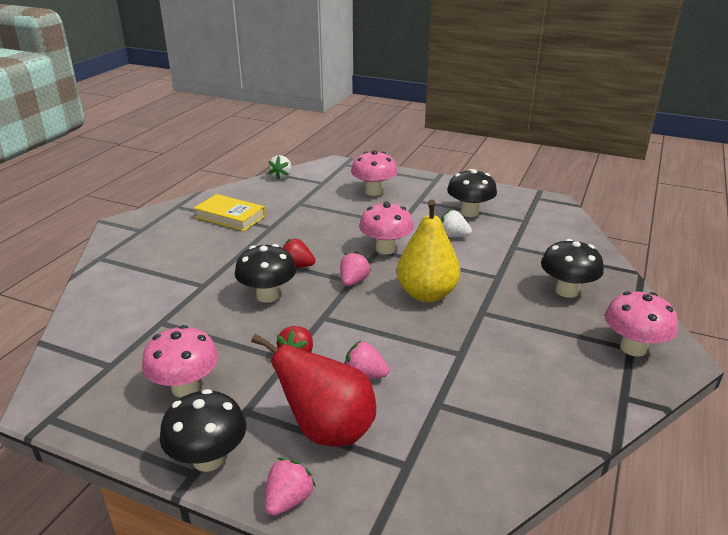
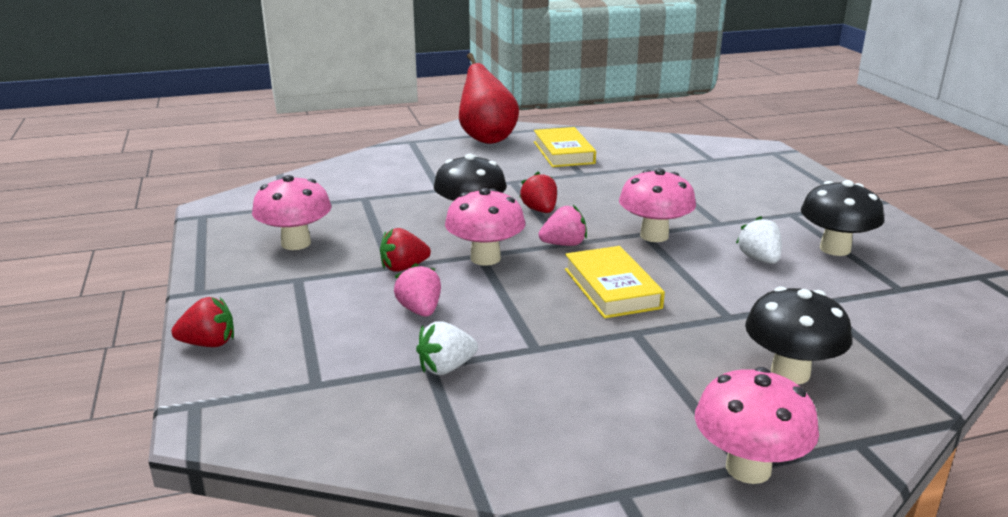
camera: 50 degrees right, 5 degrees down
(208, 459) = (222, 290): black mushroom -> none
(281, 176) = (679, 140): white strawberry -> white strawberry (446, 368)
(288, 500) = (209, 343): pink strawberry -> red strawberry
(327, 430) = (317, 324): red pear -> red pear (487, 138)
(374, 191) = (753, 186): pink mushroom -> pink mushroom (485, 258)
(426, 294) = (612, 288): yellow pear -> yellow book

